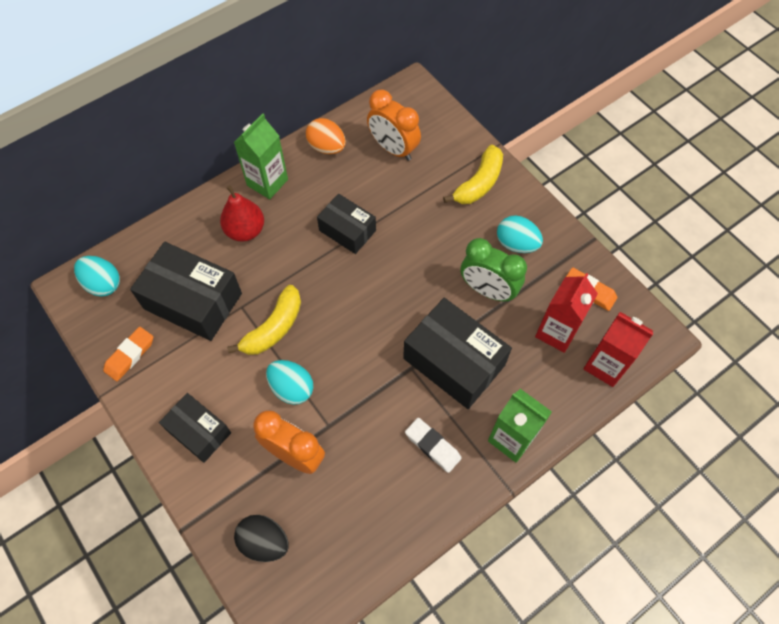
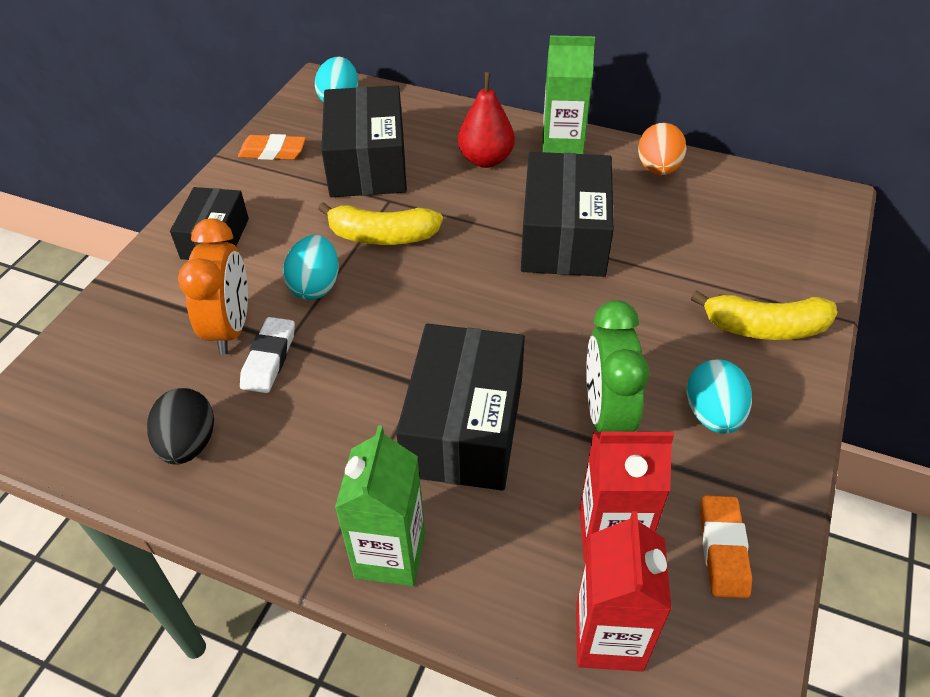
camera: 60 degrees right, 15 degrees down
(264, 542) = (106, 352): black egg -> black egg (189, 444)
(347, 230) = (564, 236): black box -> black box, size x1.64
(393, 149) = (721, 223): orange clock -> none
(432, 446) = (321, 461): white eraser -> white eraser (269, 359)

